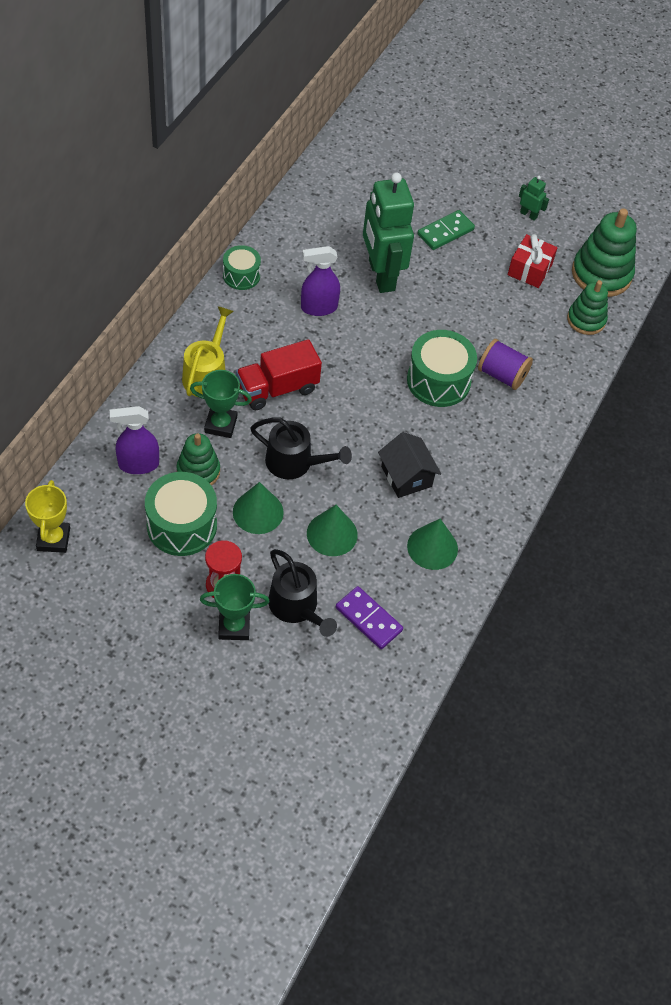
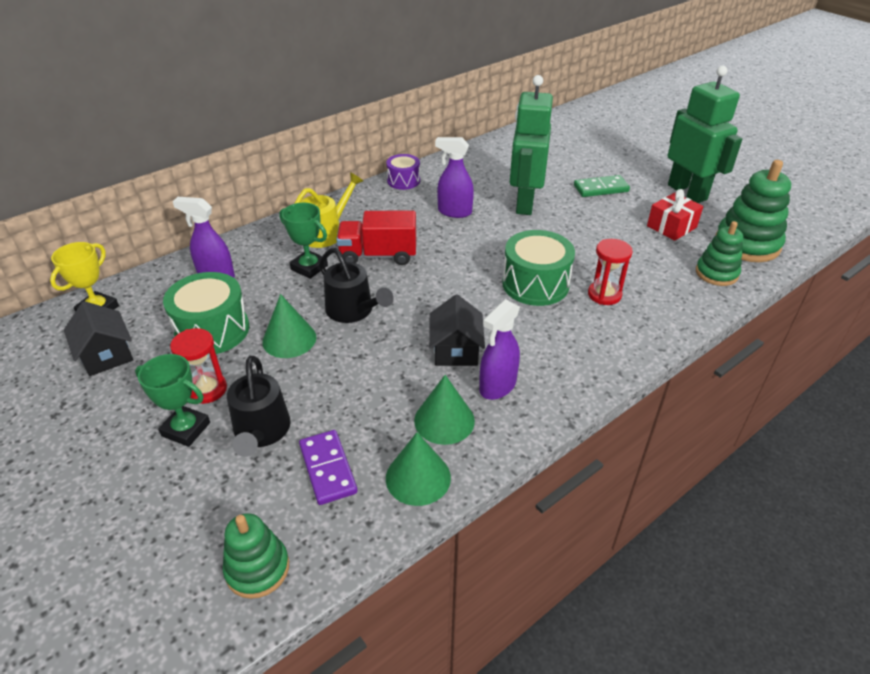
camera: 30 degrees right, 15 degrees down
(105, 583) = (106, 355): none -> black house
(198, 471) = (262, 295): green stacking toy -> green stacking toy (257, 569)
(241, 275) = (403, 181): green drum -> purple drum
(332, 534) = (346, 377): green cone -> green cone (418, 477)
(457, 502) = (497, 386): none -> purple spray bottle
(502, 375) = (604, 295): purple spool -> red hourglass
(528, 214) = (687, 192): green robot -> green robot, size x2.49

